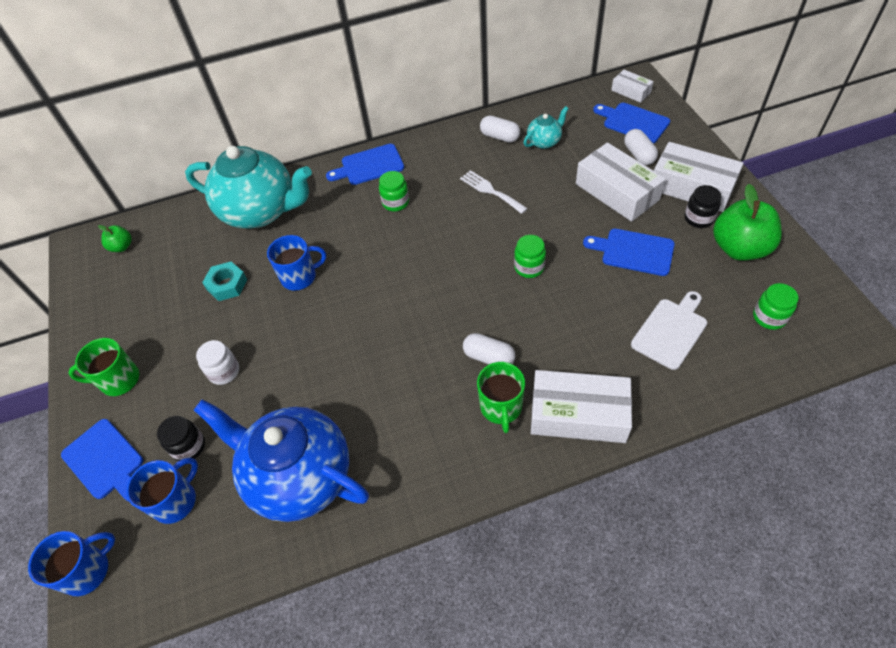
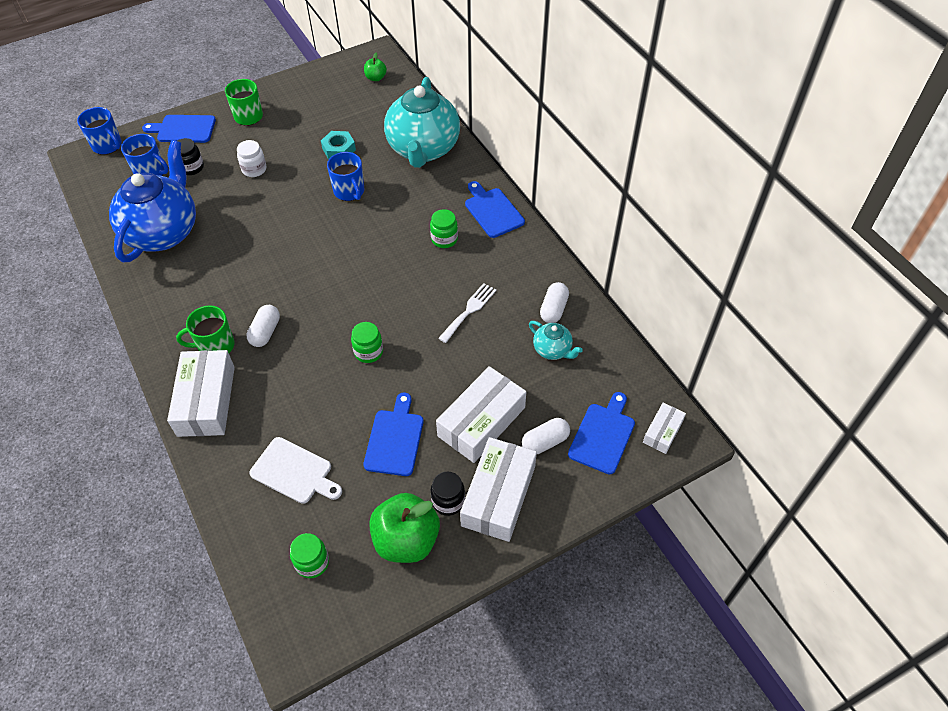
camera: 75 degrees right, 0 degrees up
(105, 461) = (183, 129): blue cutting board -> blue cutting board turned 60 degrees clockwise

